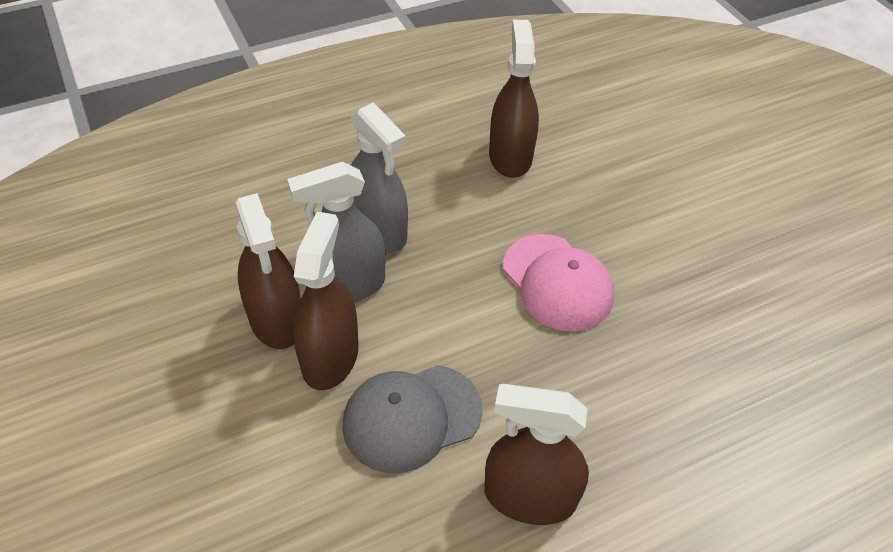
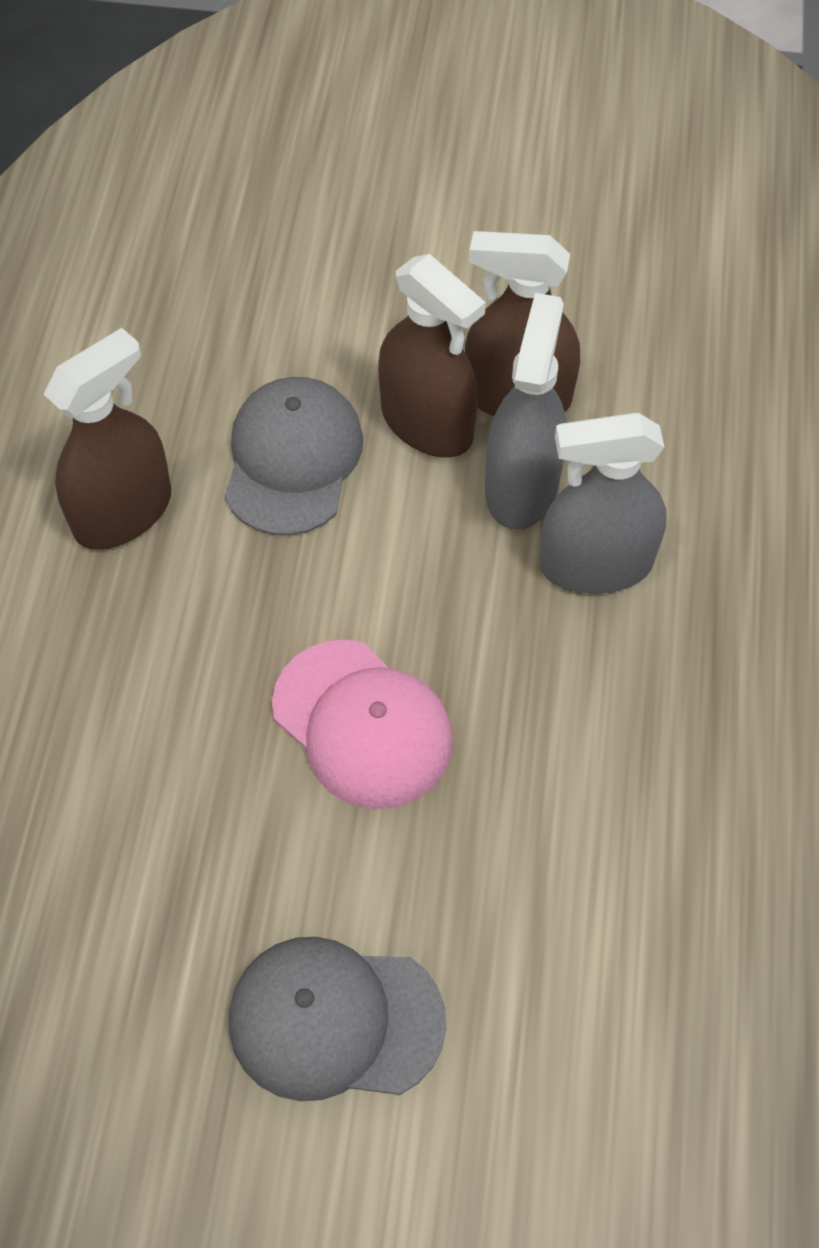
camera: 125 degrees right, 10 degrees up
(510, 156) = (644, 824): brown spray bottle -> none
(557, 282) = (362, 724): pink cap -> pink cap turned 135 degrees counterclockwise
(701, 218) = (335, 1020): none -> grey cap

